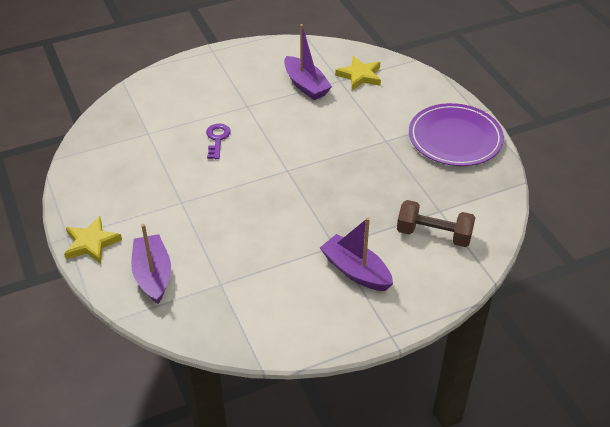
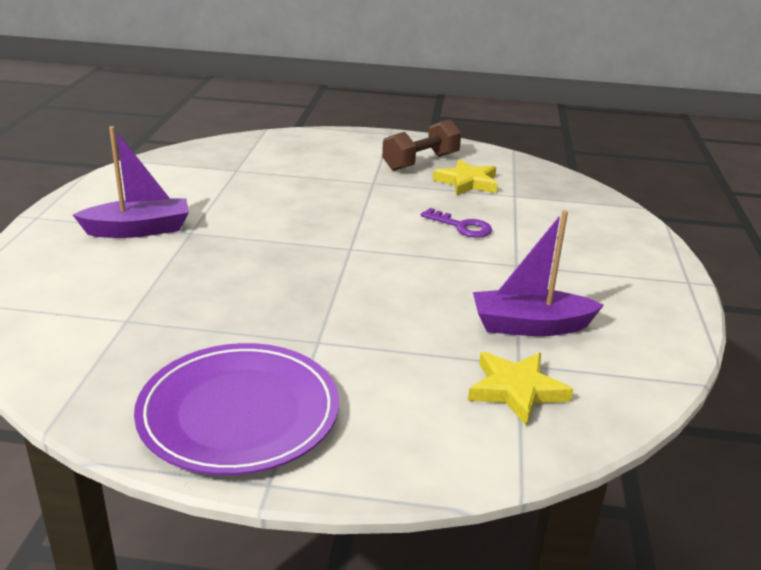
camera: 120 degrees right, 15 degrees down
(91, 243) = (368, 139): yellow star -> yellow star (467, 182)
(153, 275) = (292, 150): purple boat -> none
(434, 234) = (100, 296): brown dumbbell -> brown dumbbell (421, 162)

